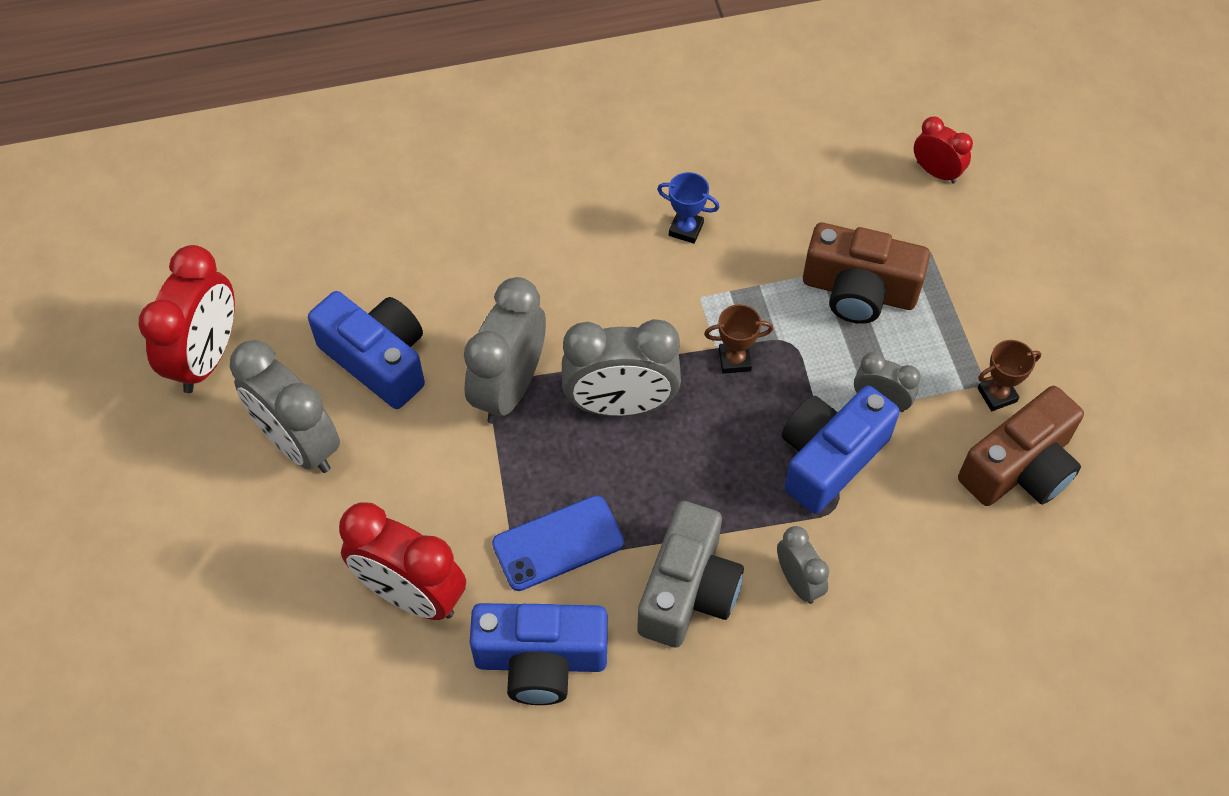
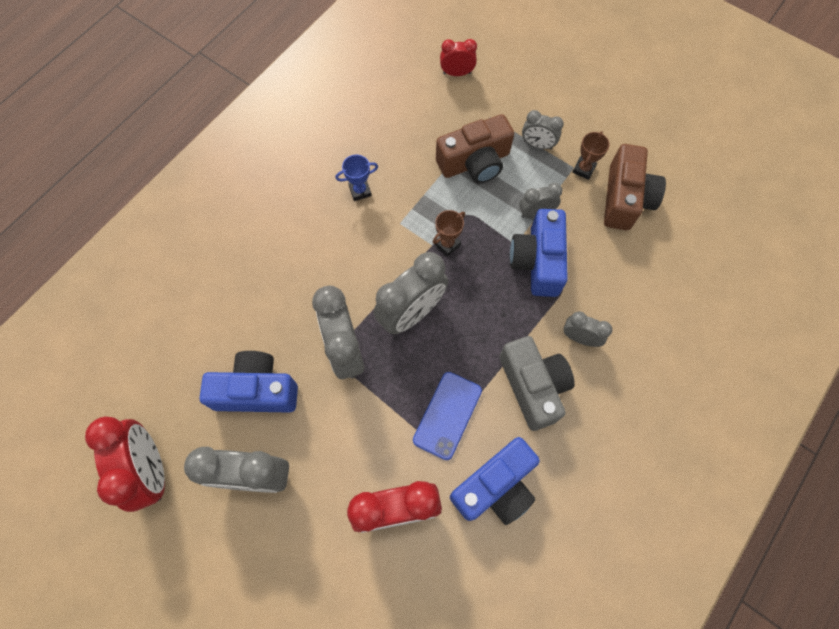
camera: 40 degrees left, 10 degrees up
(962, 324) = (537, 145): none -> grey clock

